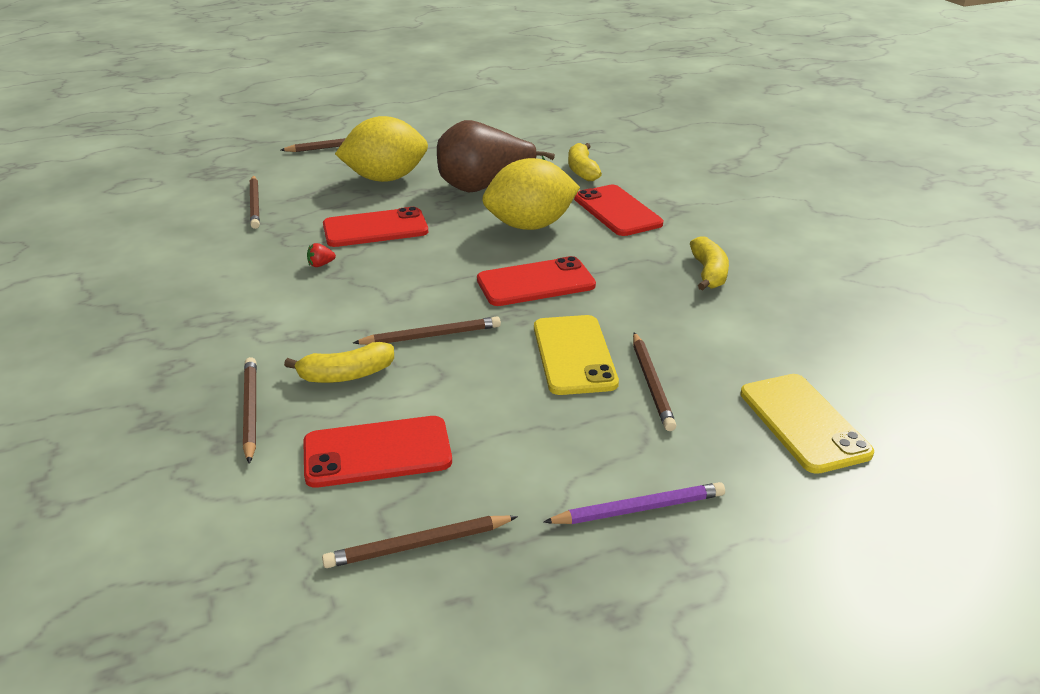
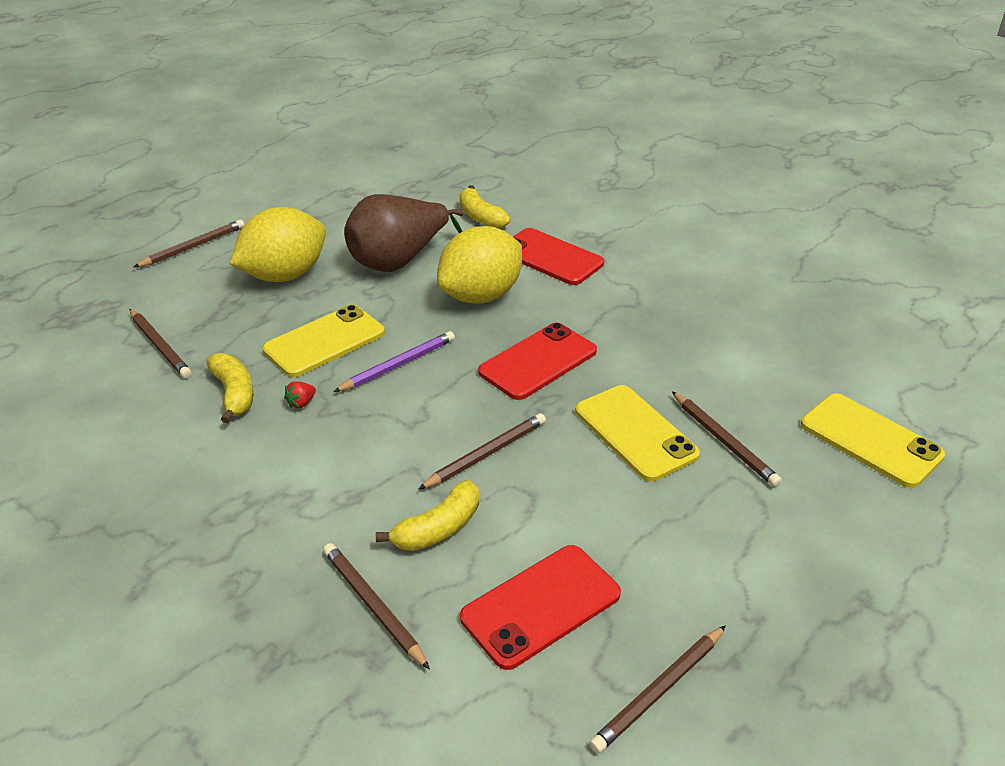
camera: 25 degrees left, 5 degrees up
(375, 229) = (324, 341): red phone -> yellow phone
(639, 509) = (811, 575): purple pencil -> purple pencil (398, 365)
(708, 273) = (682, 306): yellow banana -> yellow banana (234, 393)

